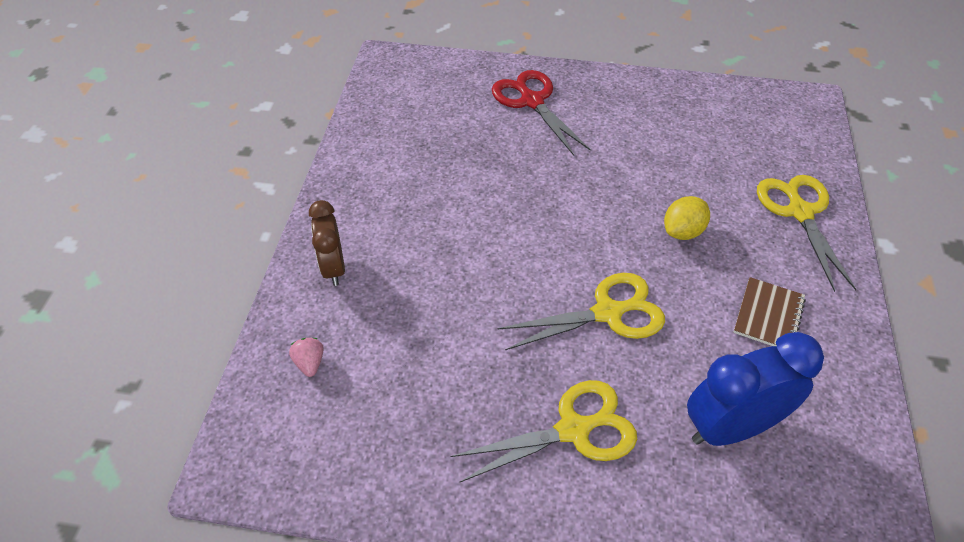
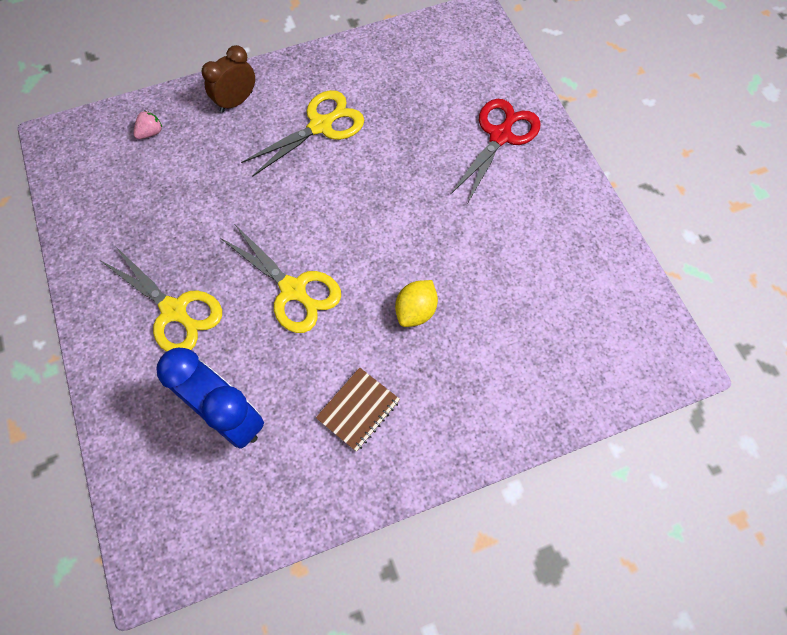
camera: 60 degrees right, 15 degrees up
(683, 231) = (416, 311): yellow lemon -> yellow lemon turned 75 degrees counterclockwise
(768, 315) = (358, 409): brown notebook -> brown notebook turned 45 degrees counterclockwise
(799, 212) = (503, 399): yellow scissors -> yellow scissors (321, 125)

